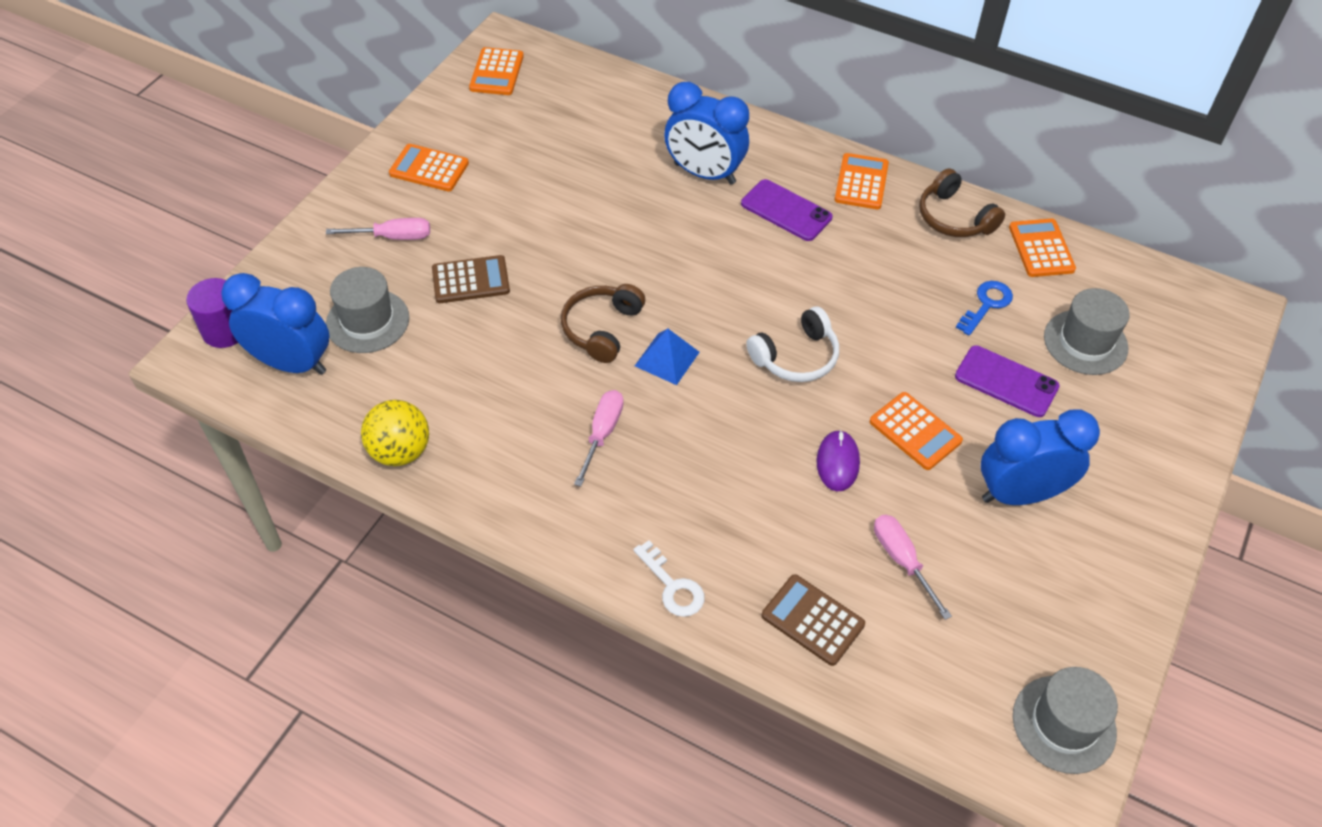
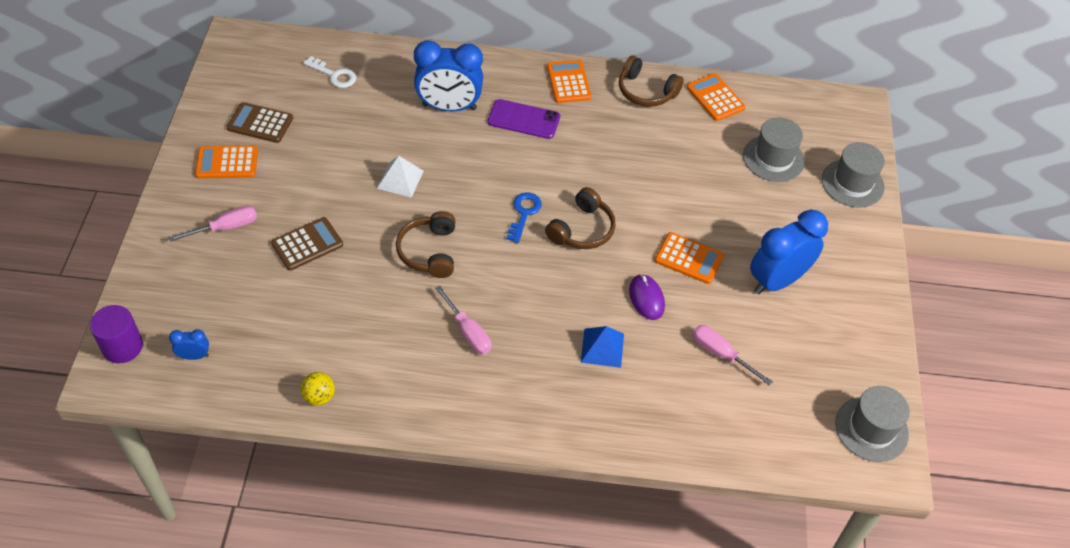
camera: 25 degrees left, 0 degrees up
(292, 363) = (194, 356): blue clock -> blue clock, size x0.44
(367, 321) = (239, 302): grey hat -> grey hat (852, 183)
(400, 451) = (319, 397): yellow ball -> yellow ball, size x0.61
(496, 72) = (243, 67): orange calculator -> none
(602, 433) = (468, 332): pink screwdriver -> pink screwdriver turned 150 degrees clockwise
(608, 239) = (400, 179): none -> white pyramid
(667, 359) = (489, 260): blue pyramid -> blue pyramid (602, 348)
(672, 586) = (573, 427): white key -> white key (334, 75)
(796, 357) = (582, 229): white headphones -> brown headphones
(812, 620) = (680, 417): brown calculator -> brown calculator (260, 123)
(986, 304) = (696, 150): blue key -> blue key (524, 213)
(1006, 381) = (734, 203): purple phone -> none

